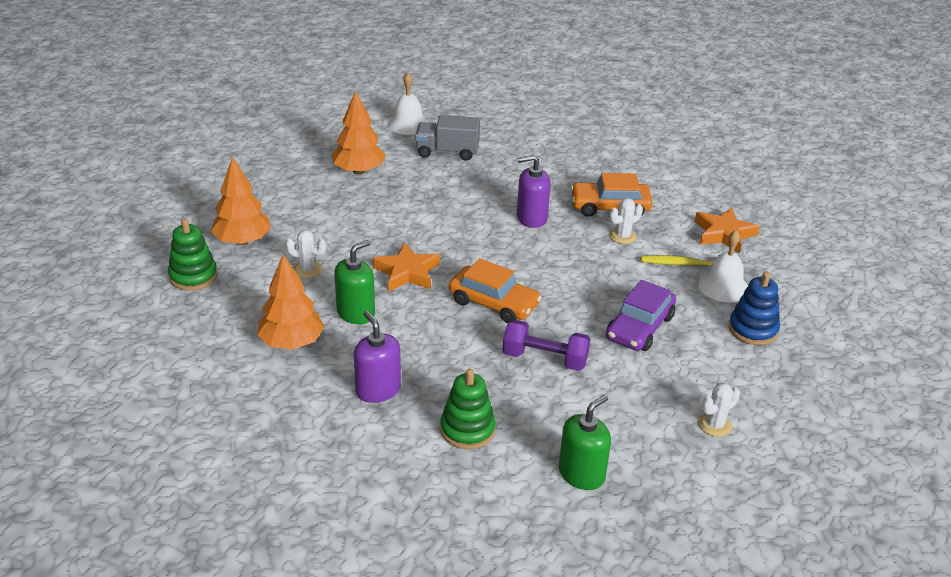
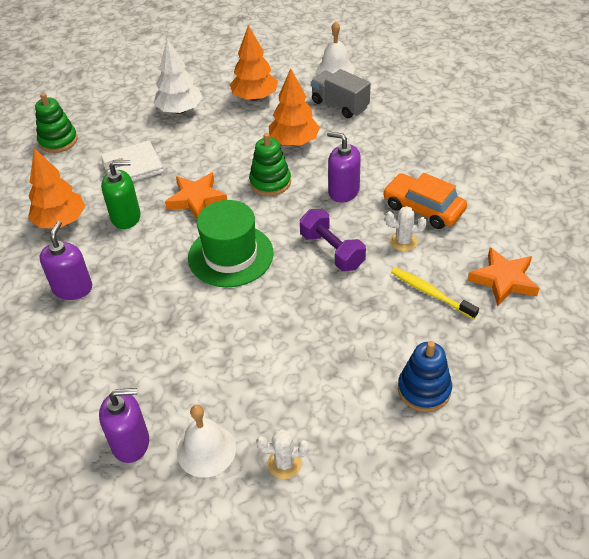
camera: 40 degrees right, 10 degrees up
(242, 241) = (116, 125): orange tree -> orange tree (294, 142)
(295, 205) = (180, 110): none -> white tree
(307, 270) = (132, 167): white cactus -> white wallet
(467, 429) = (94, 355): green stacking toy -> green stacking toy (270, 182)
(494, 303) = (230, 255): orange car -> green hat
(545, 359) = (215, 324): purple dumbbell -> purple dumbbell (332, 251)
(581, 474) = (131, 443): green soap dispenser -> purple soap dispenser
(639, 327) = (322, 335): purple car -> none
(723, 286) = (443, 333): white bell -> white bell (206, 450)

